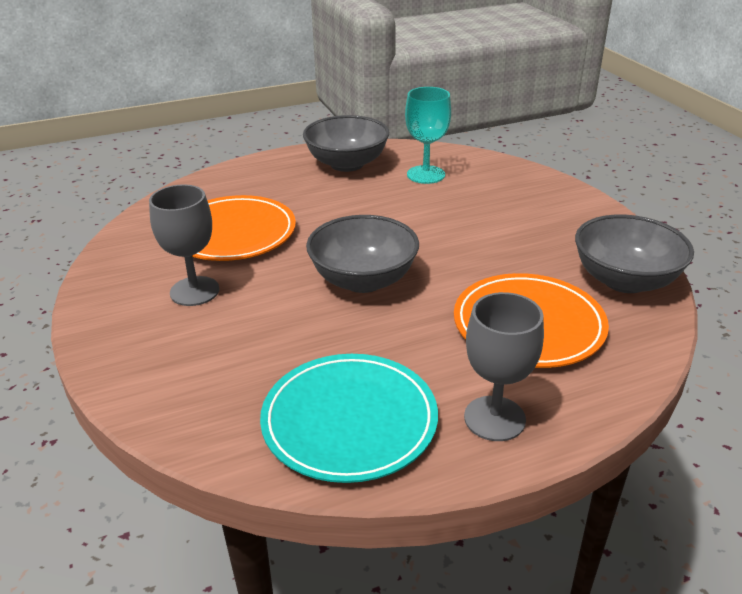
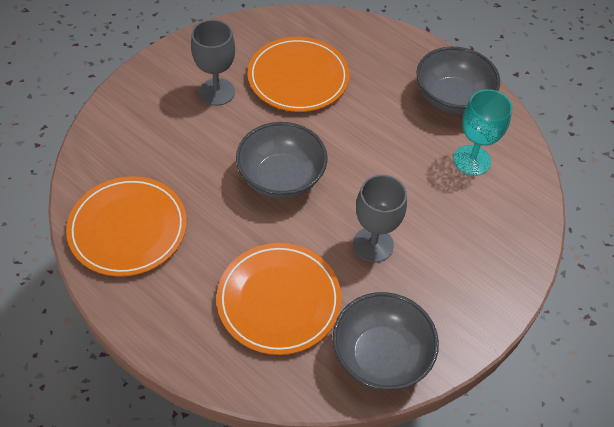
camera: 60 degrees right, 20 degrees up
(349, 420) = (128, 228): turquoise plate -> orange plate
(494, 418) = (163, 307): grey goblet -> grey goblet (373, 244)

